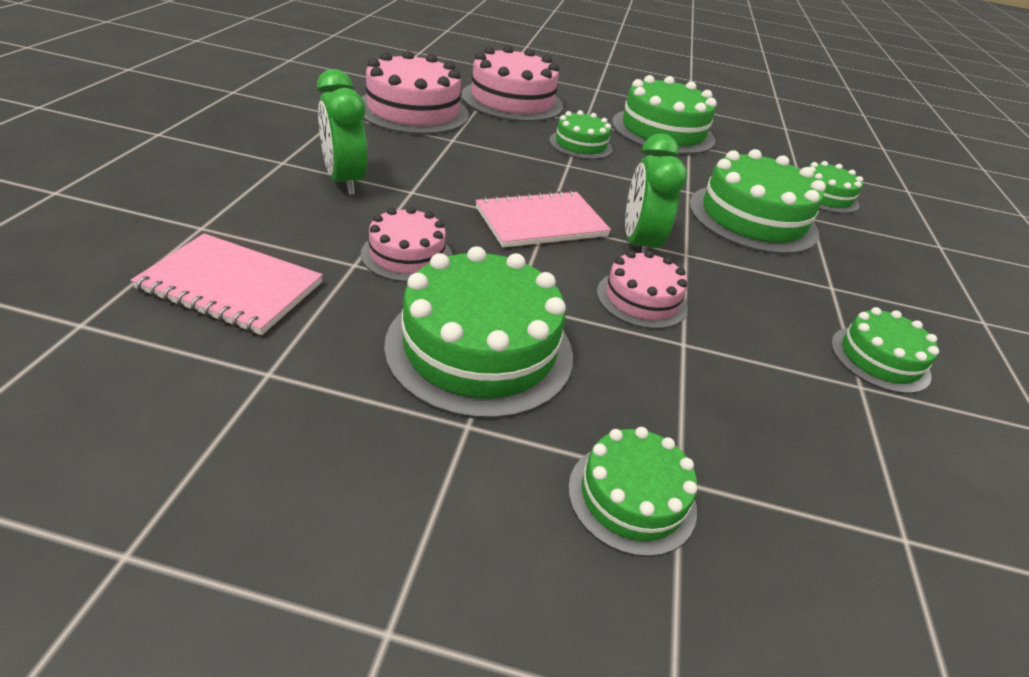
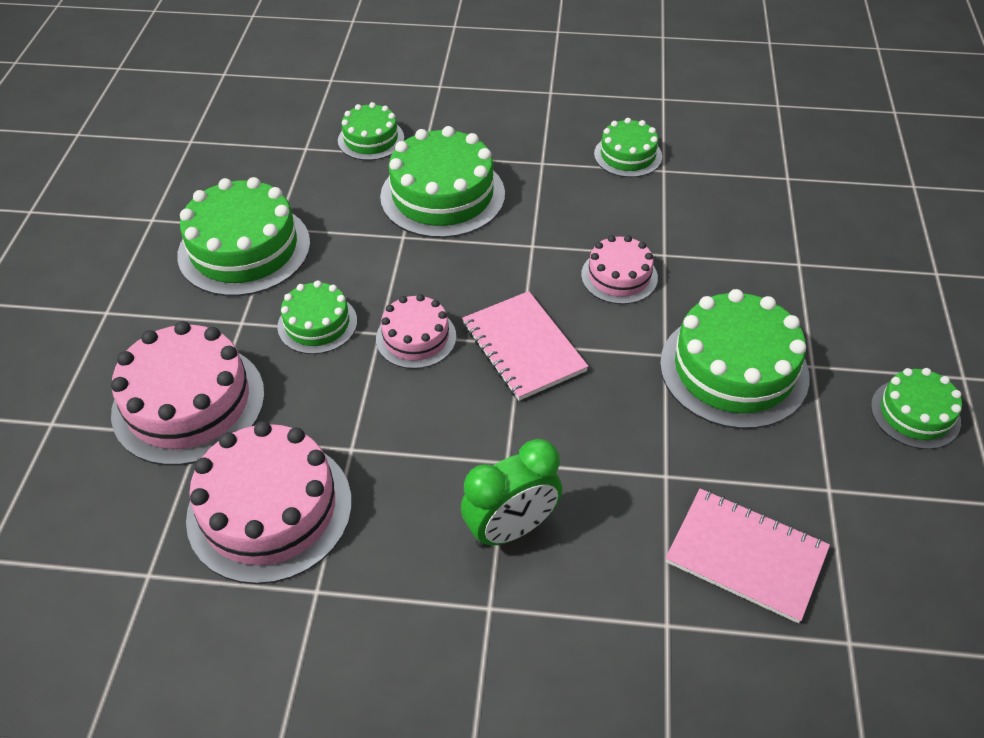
camera: 90 degrees left, 10 degrees up
(231, 286) = (746, 556): pink notebook -> pink notebook turned 75 degrees counterclockwise
(407, 255) = (632, 439): pink cake -> pink cake (416, 337)
(632, 497) = (824, 285): green cake -> green cake (915, 413)
(638, 244) = (531, 276): green clock -> none

